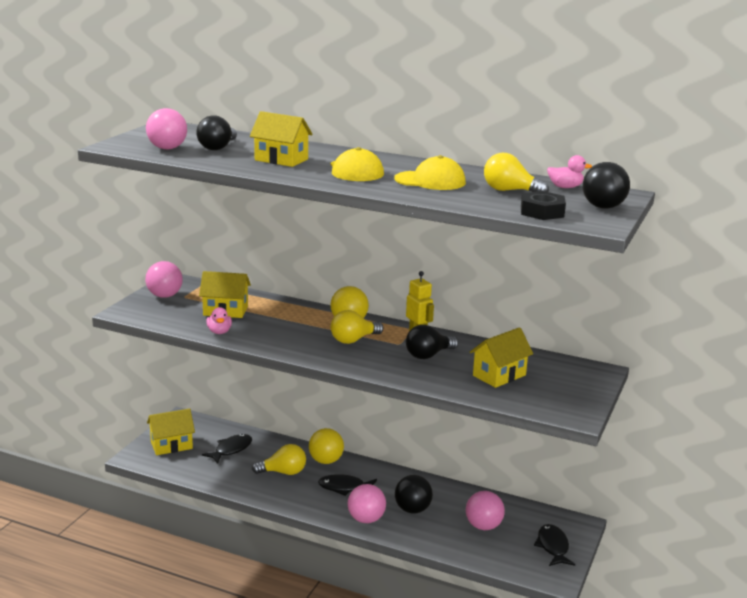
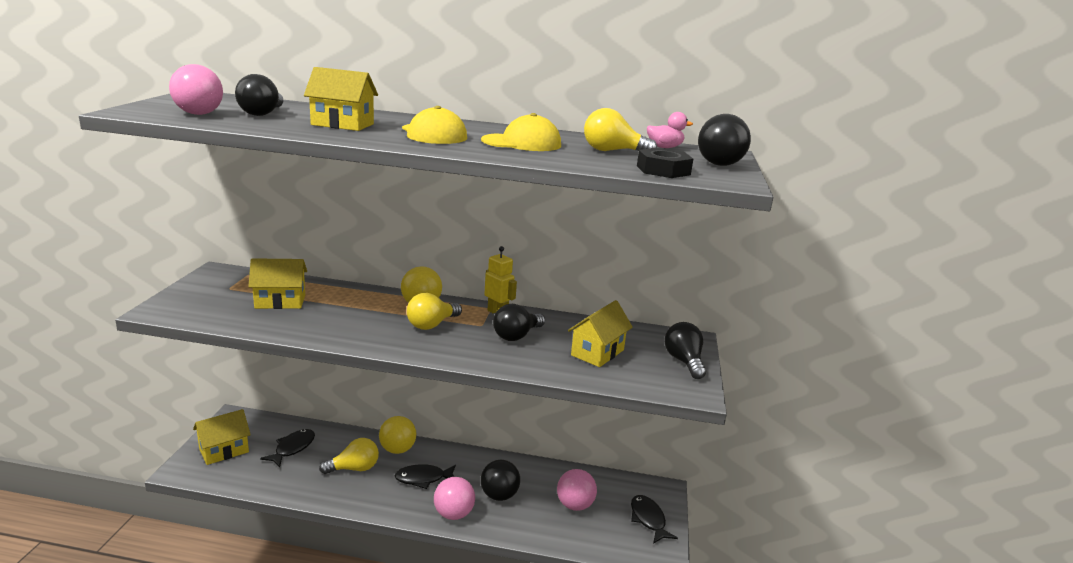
camera: 15 degrees left, 0 degrees up
(164, 296) = (206, 289): pink ball -> none
(219, 332) = (276, 326): pink duck -> none
(580, 390) = (684, 361): none -> black light bulb

